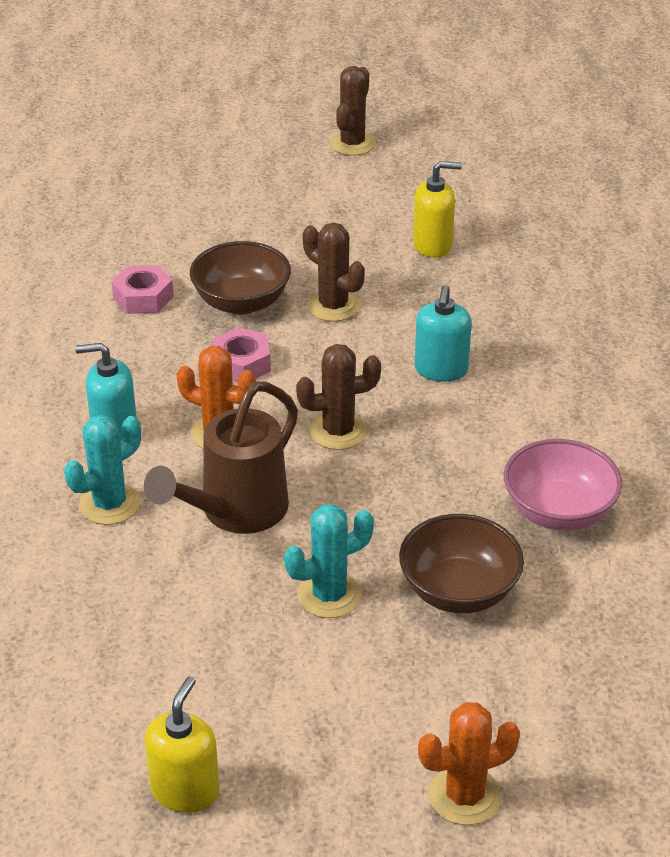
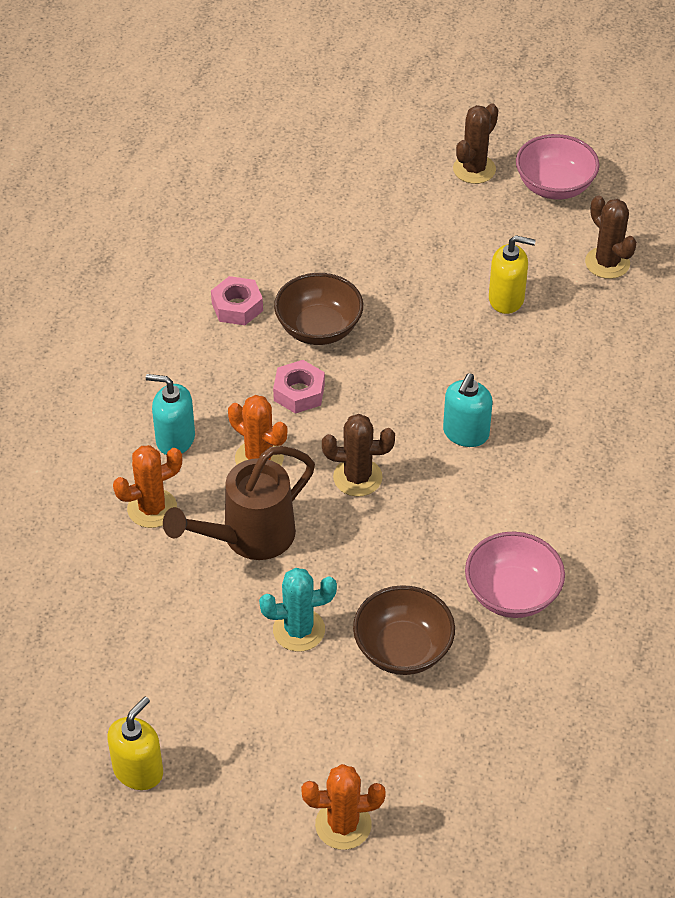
camera: 15 degrees right, 10 degrees up
(109, 504) = (152, 508): turquoise cactus -> orange cactus
(333, 306) = (396, 348): brown cactus -> brown cactus (607, 263)
(440, 146) = (554, 186): none -> pink bowl

